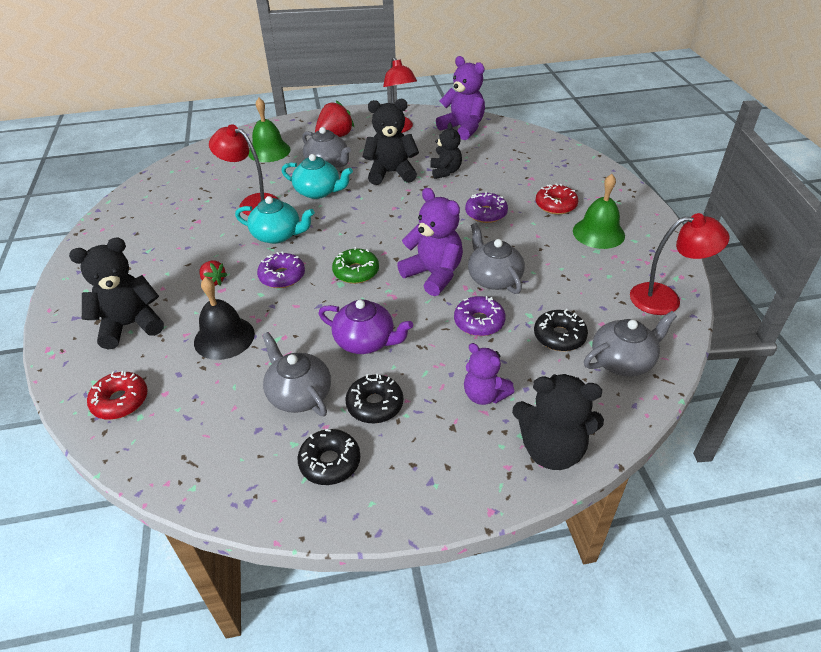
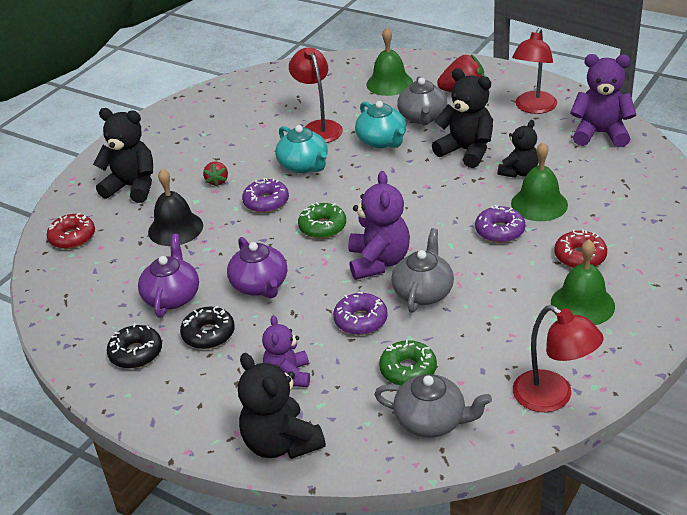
camera: 45 degrees right, 5 degrees down
(299, 394) = (172, 297): grey teapot -> purple teapot
(463, 128) = (600, 134): purple teddy bear -> purple teddy bear turned 75 degrees counterclockwise
(486, 185) = (539, 204): none -> green bell
(559, 336) = (408, 370): black donut -> green donut

